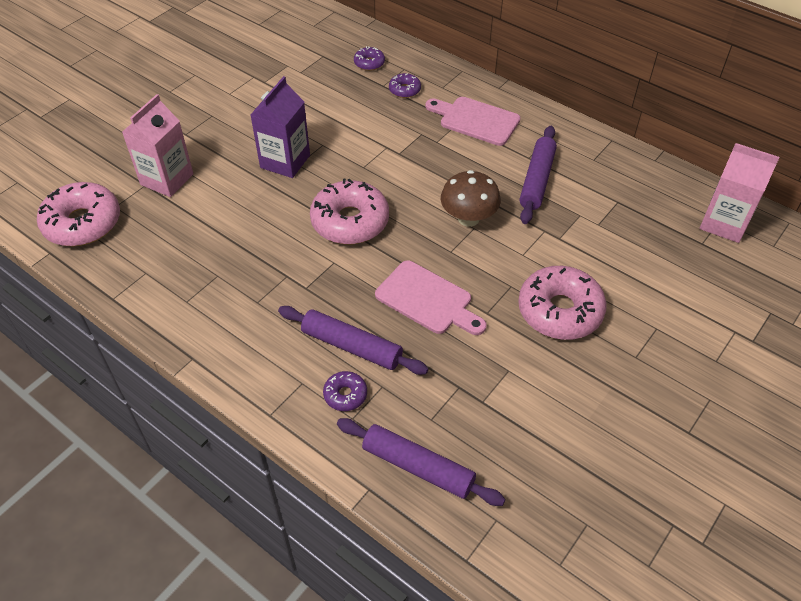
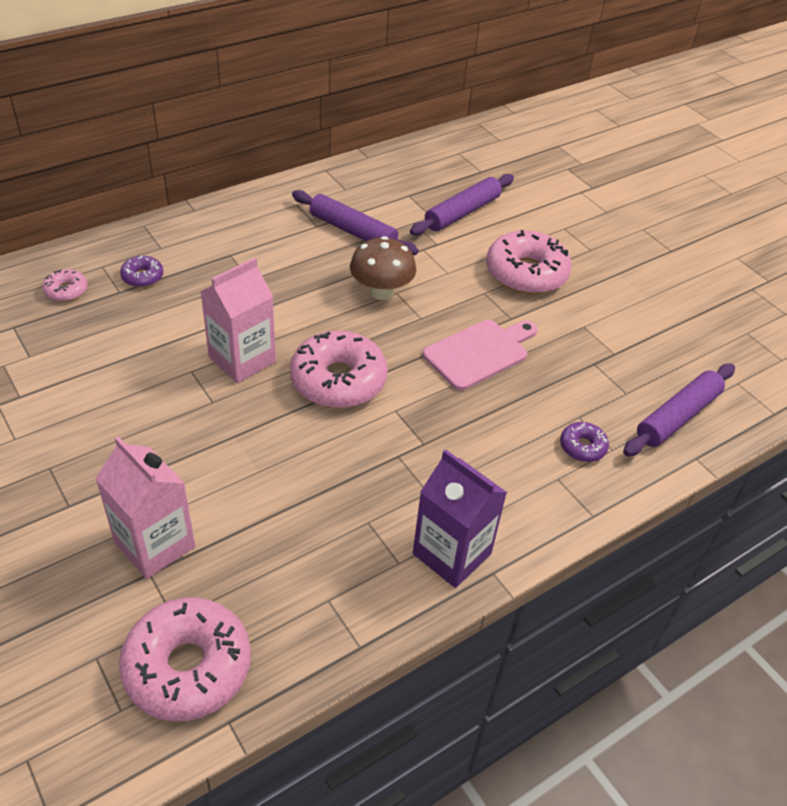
camera: 75 degrees left, 5 degrees down
(285, 161) = (199, 412): purple carton -> purple carton (452, 554)
(352, 346) = (521, 426): purple rolling pin -> purple rolling pin (462, 212)
(369, 63) = (66, 291): purple donut -> pink donut
(475, 120) = (236, 241): pink cutting board -> none
(724, 223) = (464, 152): pink carton -> pink carton (242, 359)

